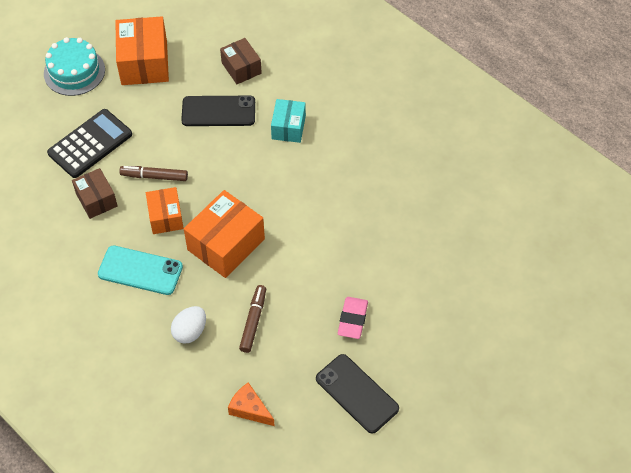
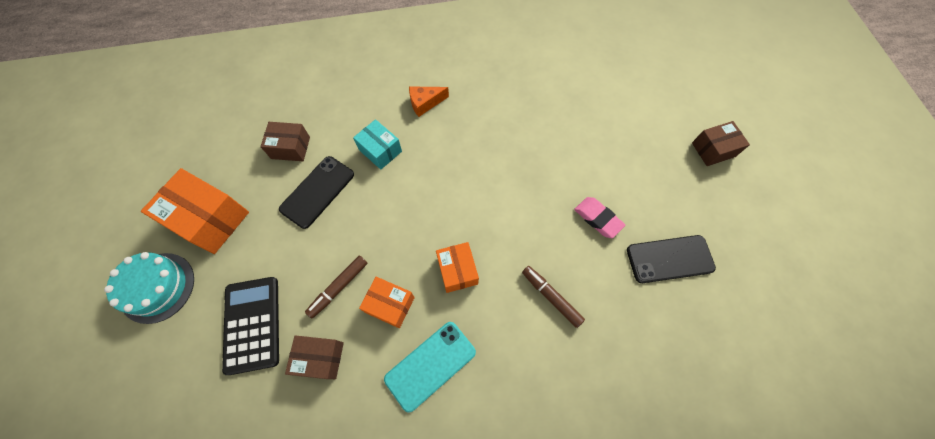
camera: 55 degrees left, 10 degrees up
(190, 331) = (527, 360): white egg -> none
(226, 244) = (457, 271): orange box -> orange box, size x0.60
(249, 409) = (639, 356): orange cheese -> orange cheese (425, 103)
(507, 380) = (713, 150): none -> brown box

